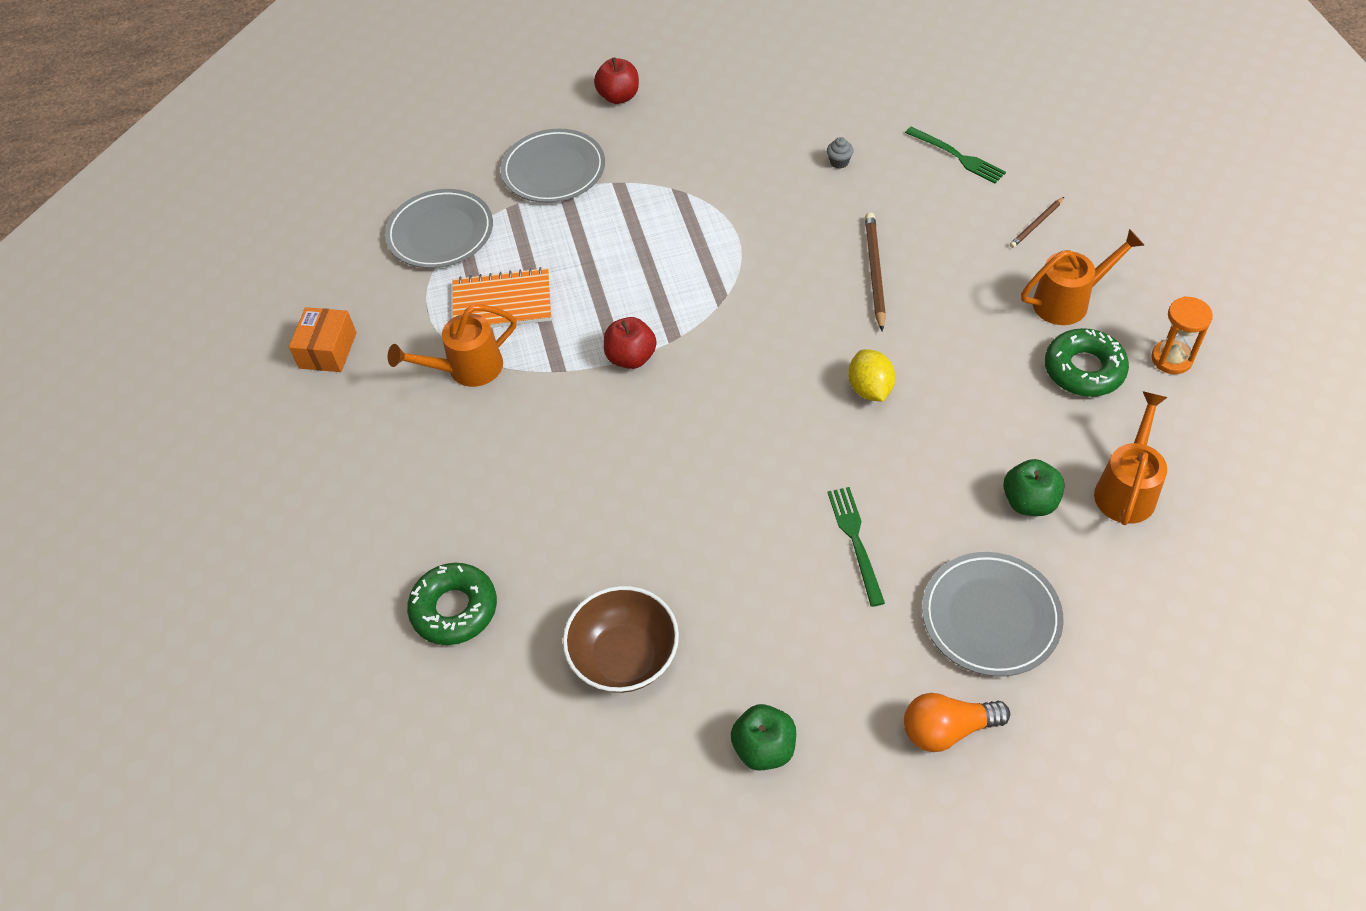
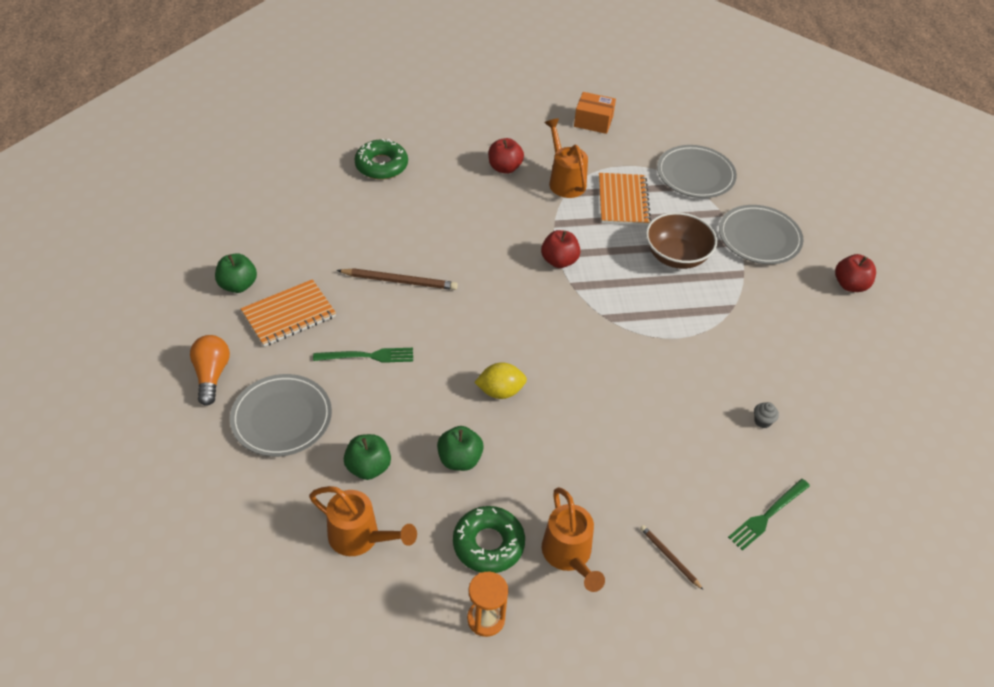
camera: 90 degrees right, 5 degrees down
(445, 444) = (504, 168): none -> red apple
(624, 657) = (323, 232): brown bowl -> brown bowl (676, 256)
(806, 658) = (289, 314): none -> orange notebook
(874, 272) = (624, 419): brown pencil -> brown pencil (400, 281)
(984, 413) = (459, 459): none -> green apple

